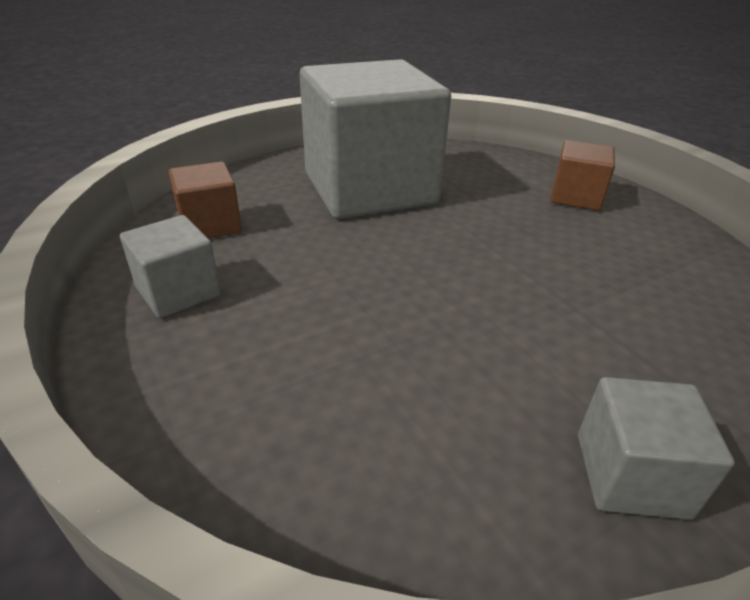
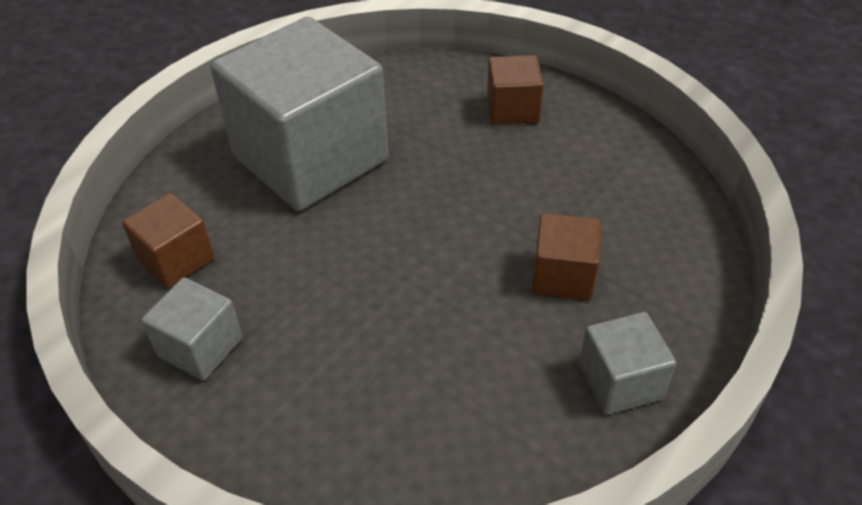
camera: 20 degrees left, 10 degrees up
(585, 338) = (563, 276): none -> brown cube

